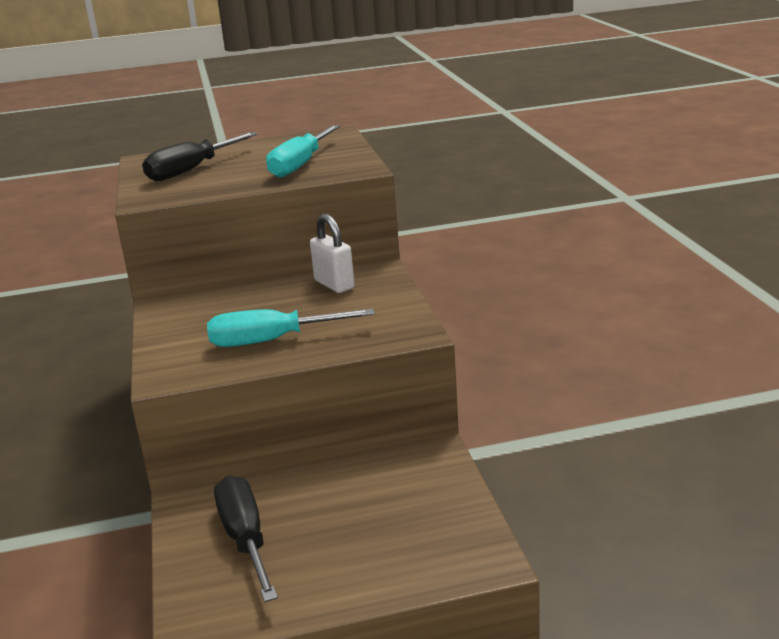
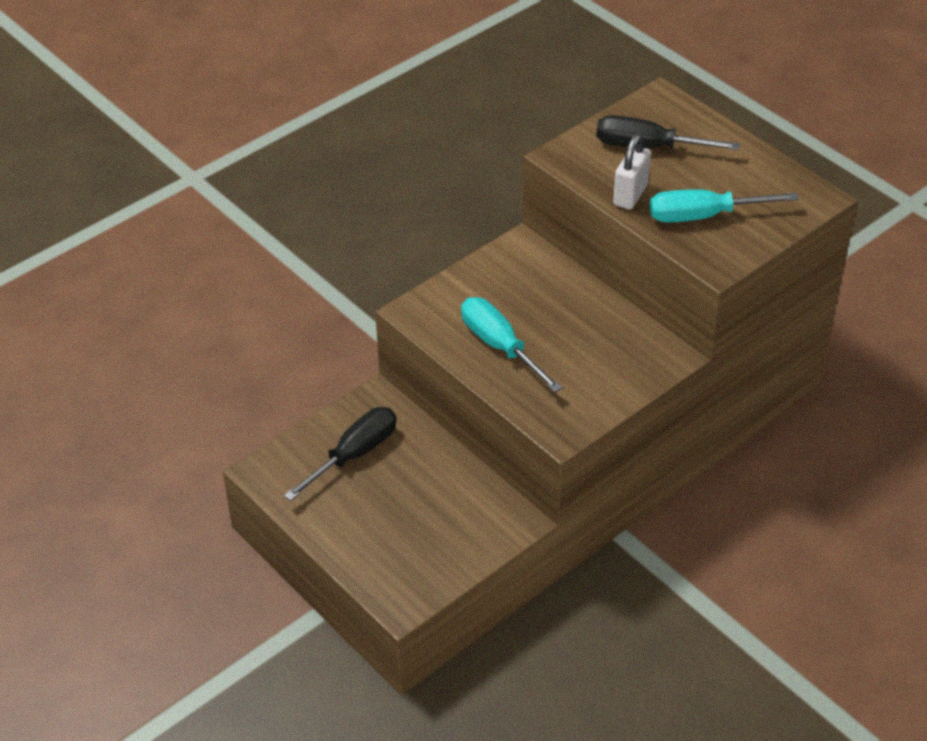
camera: 60 degrees right, 20 degrees up
(334, 285) = (622, 338): white padlock -> white padlock (630, 195)

